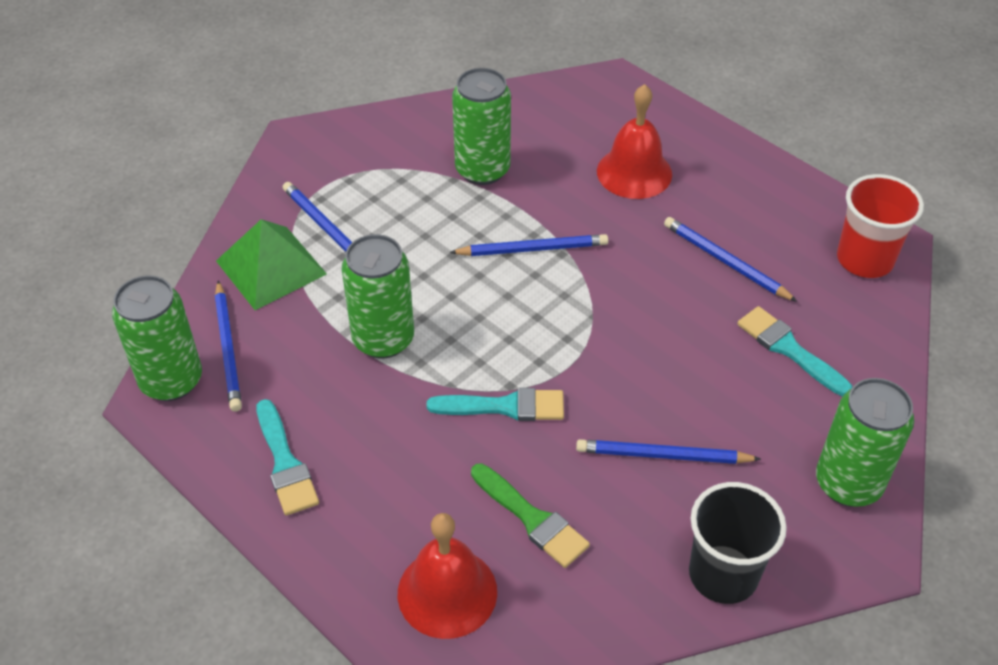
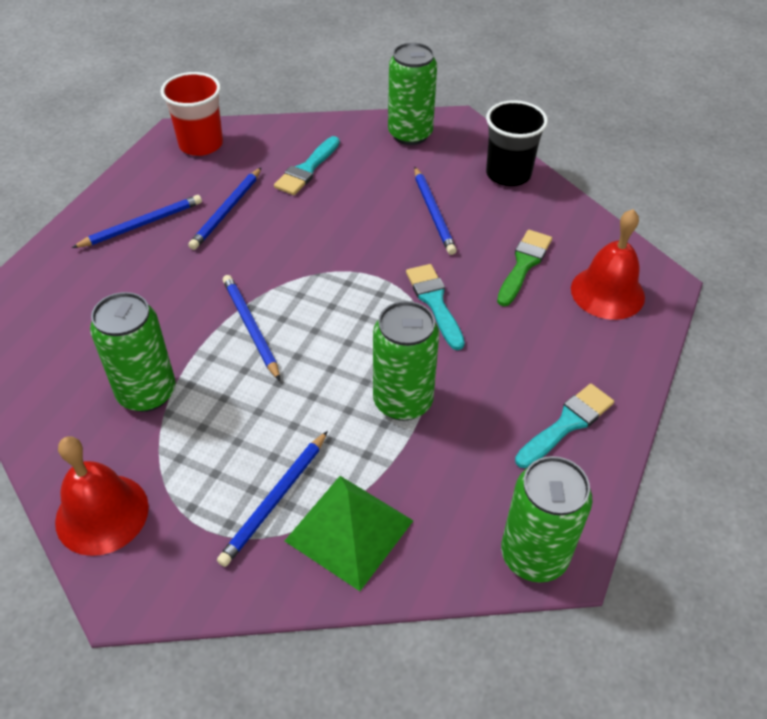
camera: 110 degrees left, 0 degrees up
(228, 348) = (471, 522): blue pencil -> blue pencil (142, 224)
(634, 172) = (126, 281): red bell -> red bell (102, 514)

